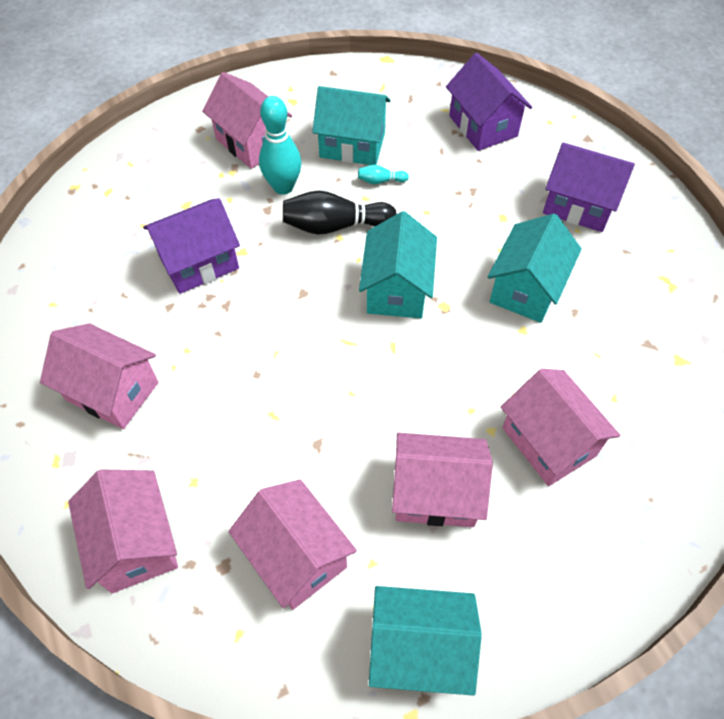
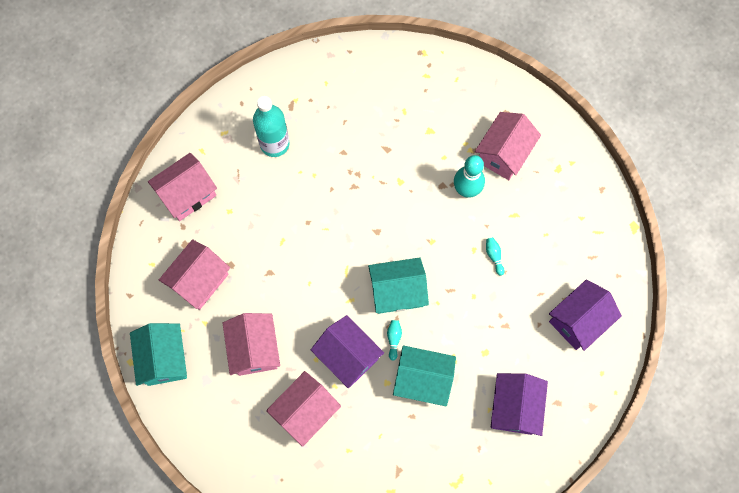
camera: 75 degrees right, 15 degrees up
(112, 391) = (274, 144): pink house -> turquoise bottle
(199, 263) = (382, 158): purple house -> purple house (348, 356)
(335, 226) = (441, 236): black bowling pin -> none
(352, 145) = (524, 226): turquoise house -> none
(463, 308) = (393, 339): none -> turquoise bowling pin

